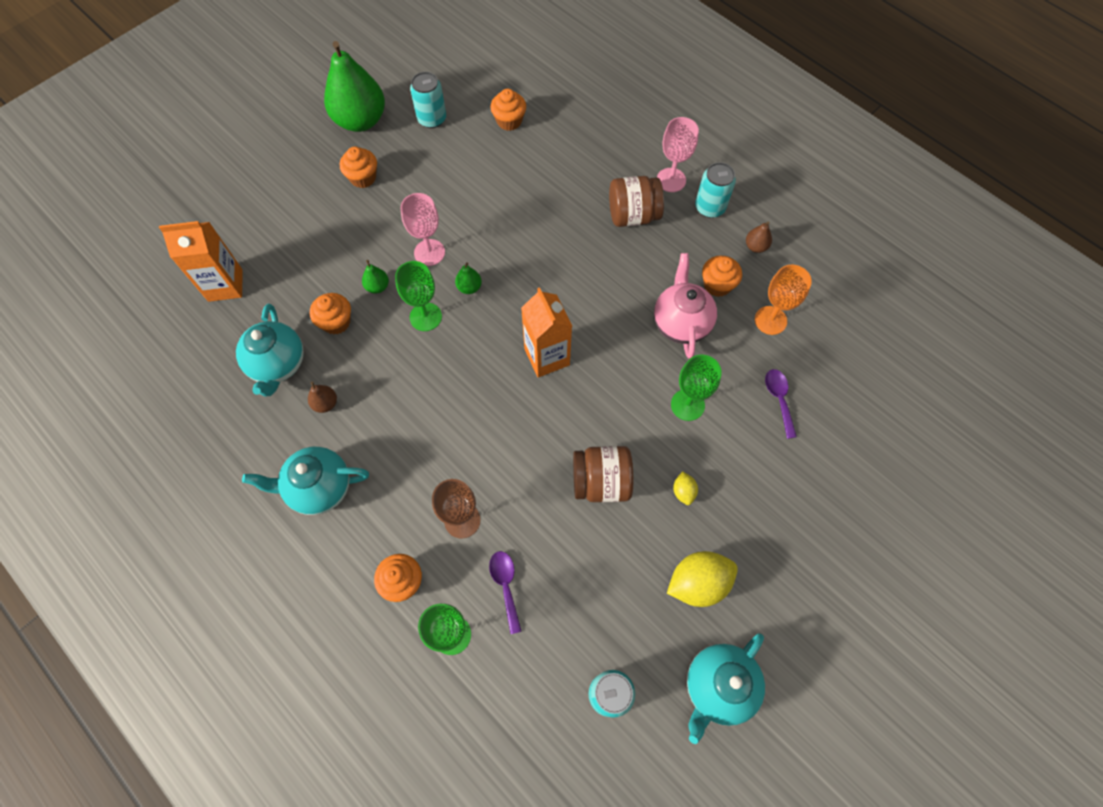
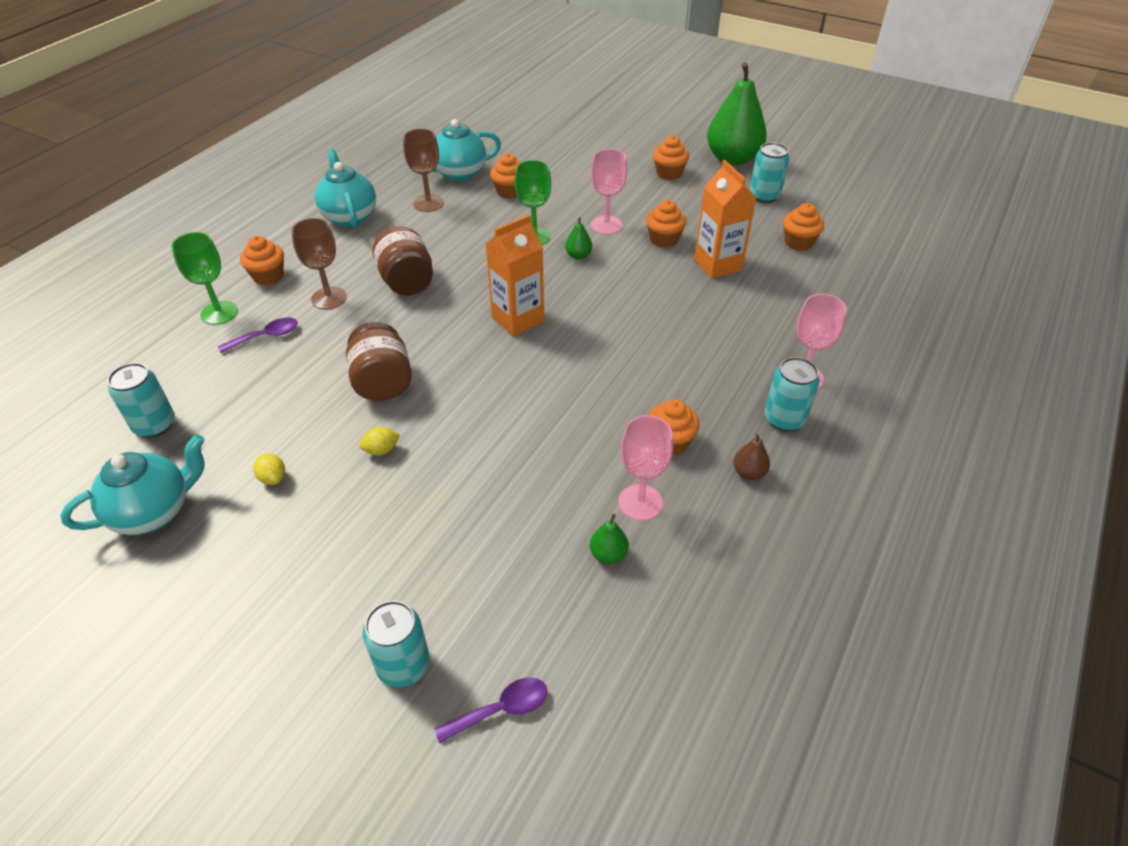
camera: 75 degrees right, 20 degrees down
(225, 285) = (523, 134): orange carton -> orange carton (717, 265)
(325, 403) = (428, 203): brown pear -> brown goblet
(377, 286) = (555, 205): green pear -> green pear (608, 554)
(469, 214) = (664, 239): none -> orange cupcake
(633, 215) = (731, 353): brown jar -> brown jar (407, 282)
(681, 323) = (600, 416): pink teapot -> none
(687, 405) = (492, 438): green goblet -> none
(698, 583) = (273, 478): yellow lemon -> yellow lemon, size x0.49
(718, 686) = (154, 512): turquoise teapot -> turquoise teapot turned 120 degrees clockwise
(770, 320) = (640, 502): orange goblet -> pink goblet
(779, 399) = (525, 525): purple spoon -> purple spoon (501, 709)
(884, 498) = (403, 665): none -> turquoise can

